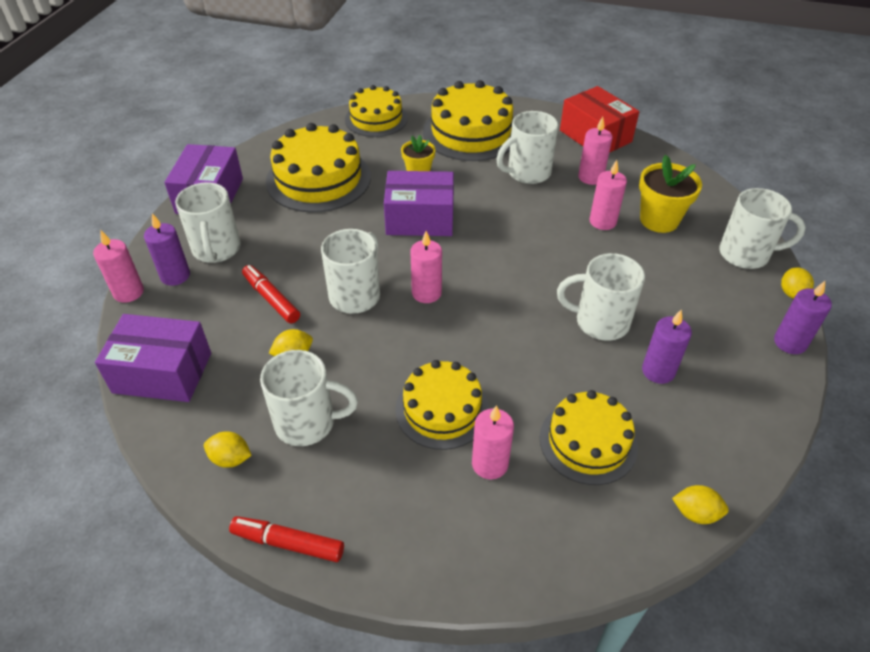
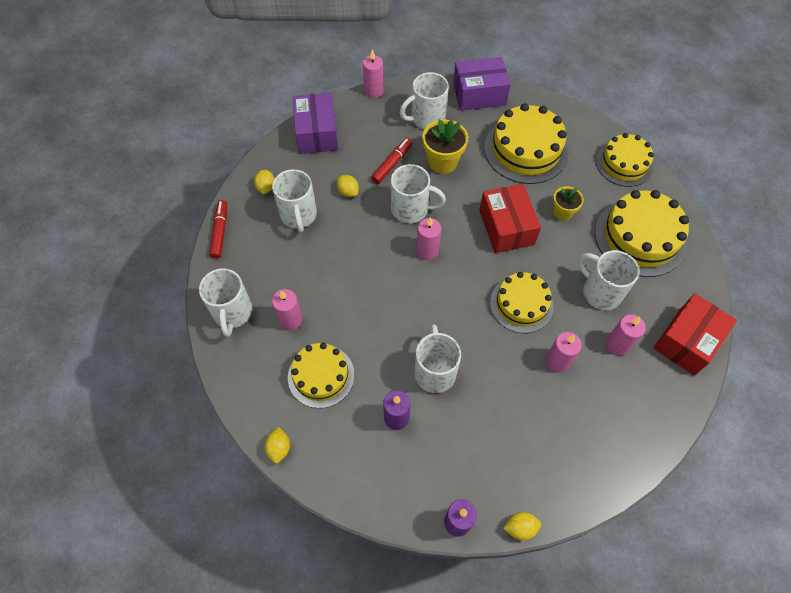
camera: 75 degrees right, 15 degrees up
(175, 276) = (395, 107): purple candle -> none
(420, 219) = (506, 227): purple box -> red box
(442, 409) = (326, 284): yellow cake -> yellow cake (521, 304)
(659, 220) = (579, 408): yellow flower pot -> yellow flower pot (442, 162)
(746, 254) = (560, 487): white mug -> white mug (232, 313)

